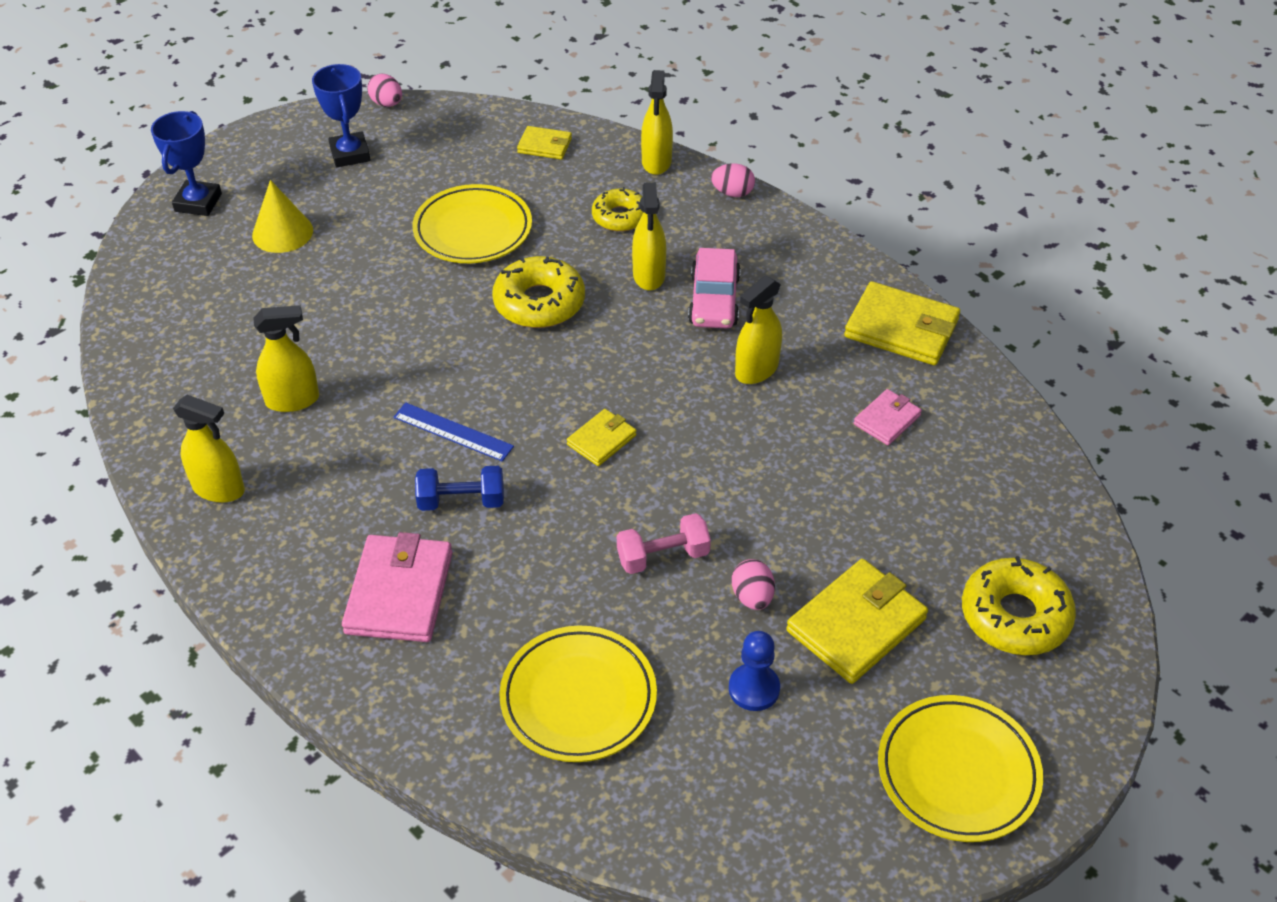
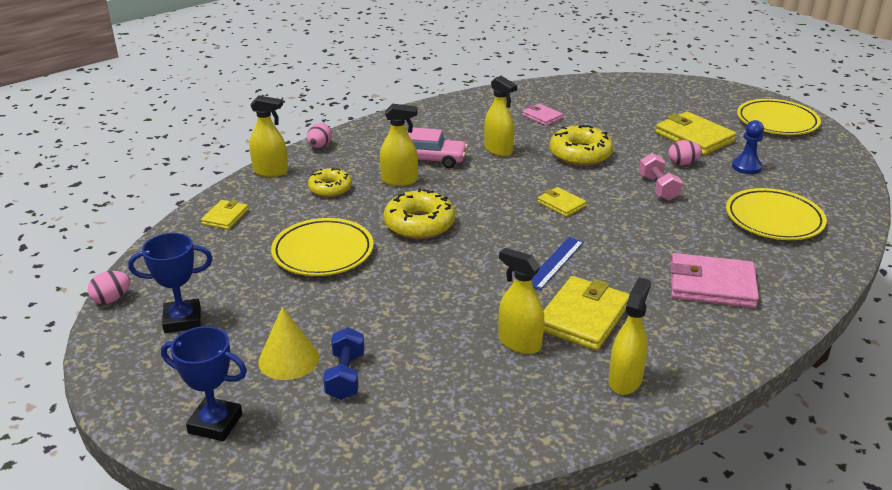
camera: 85 degrees left, 15 degrees down
(293, 400) = (519, 343): yellow spray bottle -> yellow spray bottle turned 45 degrees counterclockwise
(461, 501) = (623, 259): blue dumbbell -> blue dumbbell (345, 376)
(901, 328) = (466, 106): yellow wallet -> yellow wallet (583, 317)
(1015, 616) = (677, 100): yellow donut -> yellow donut (580, 154)

